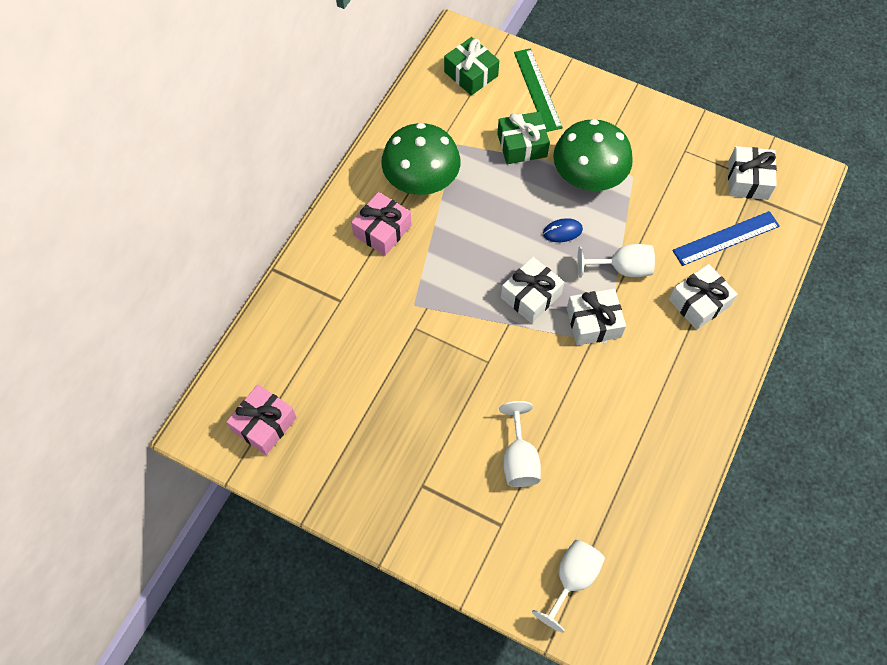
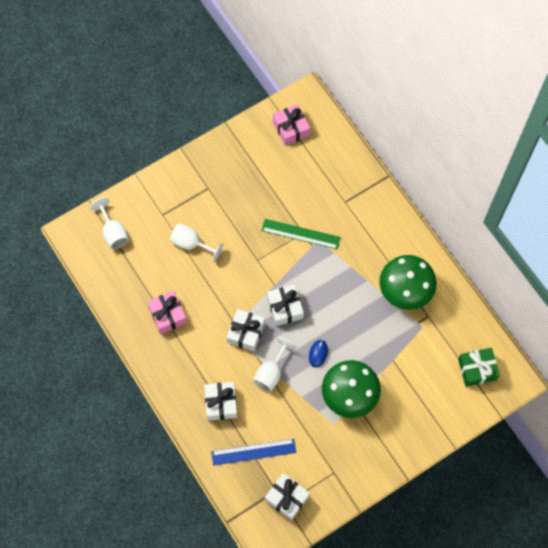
camera: 120 degrees right, 5 degrees up
(382, 230) = (380, 248): pink gift -> pink gift (168, 315)
(522, 145) = (398, 368): green gift -> none
(537, 89) = (439, 406): green ruler -> green ruler (300, 234)
(726, 238) = (253, 452): blue ruler -> blue ruler turned 75 degrees clockwise

